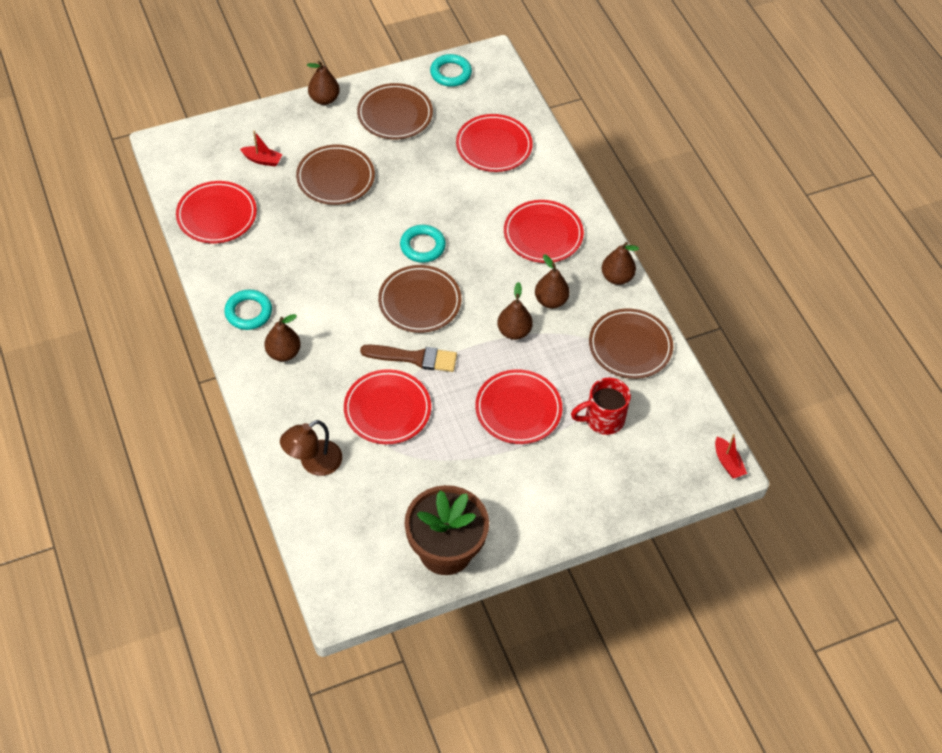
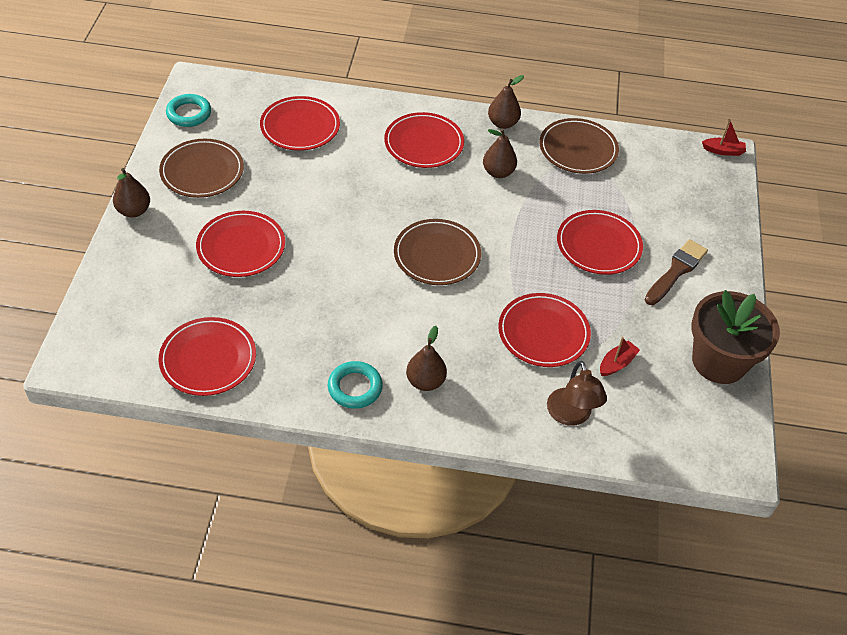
camera: 60 degrees left, 5 degrees down
(262, 160) = (168, 291): red boat -> red boat (617, 363)
(335, 178) = (241, 247): brown plate -> red plate
(414, 358) = (498, 288): brown brush -> brown brush (676, 271)
(422, 246) = (375, 224): turquoise ring -> none
(514, 331) = (514, 210): brown pear -> none
(603, 419) = (640, 199): red mug -> none

